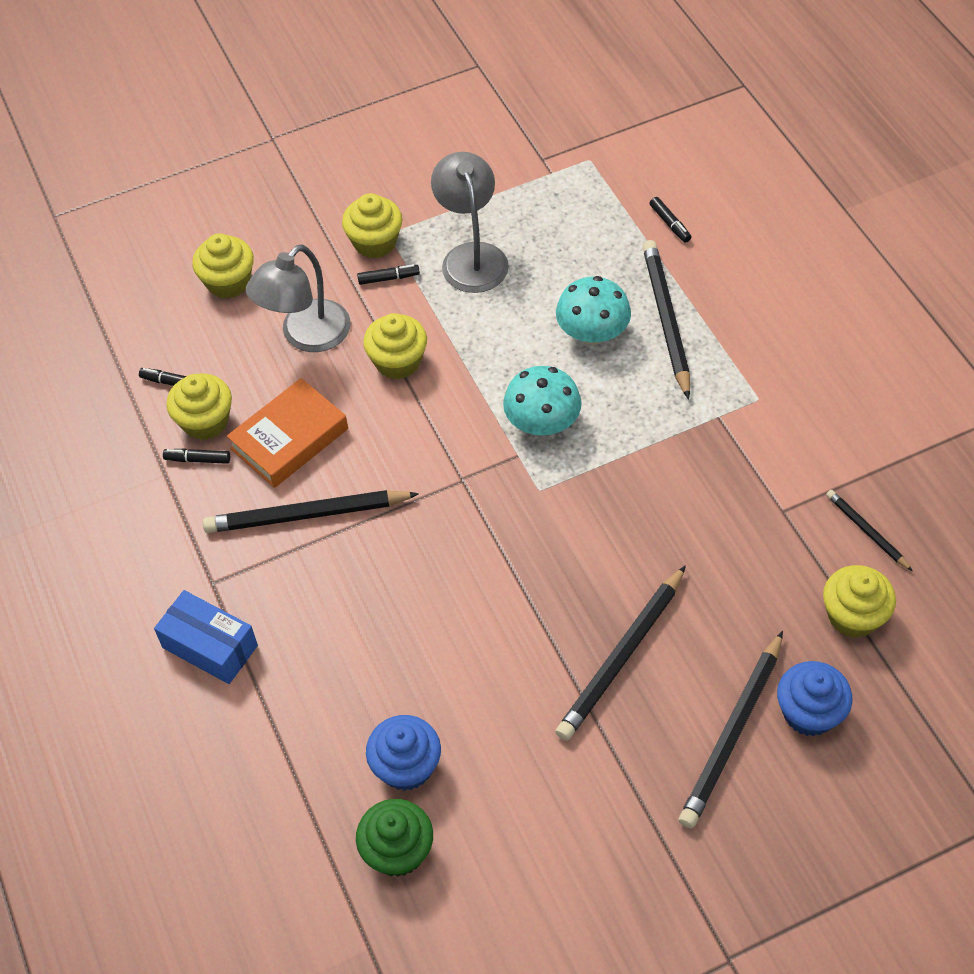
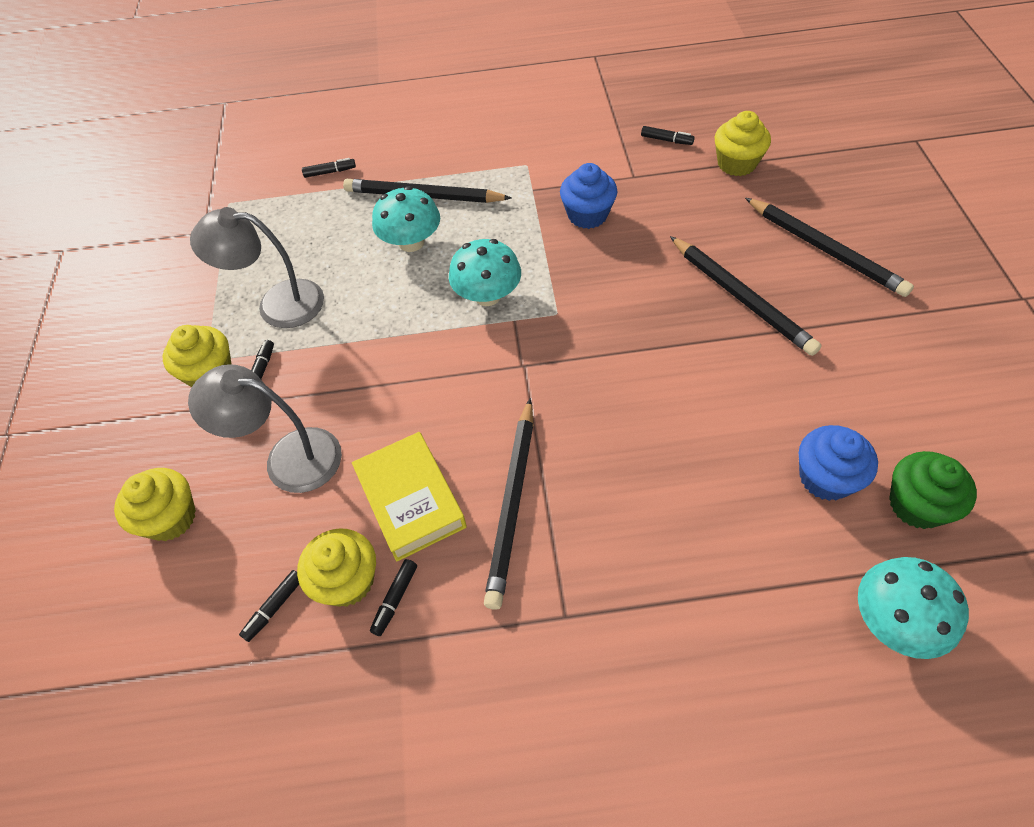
camera: 70 degrees left, 0 degrees up
(210, 646) = (647, 635): blue box -> none
(269, 837) = (894, 620): none -> turquoise mushroom
(289, 439) = (410, 500): orange book -> yellow book
(306, 336) = (288, 457): grey lamp -> grey lamp turned 135 degrees clockwise
(398, 362) = (365, 385): yellow cupcake -> none
(809, 712) = (814, 205): blue cupcake -> blue cupcake (587, 215)
(866, 531) = (666, 140): black pencil -> black marker

